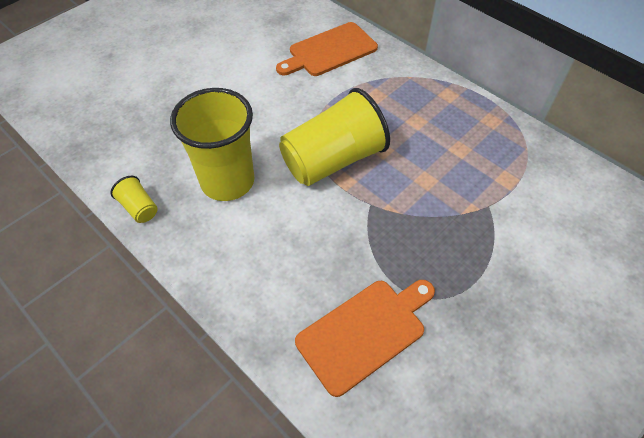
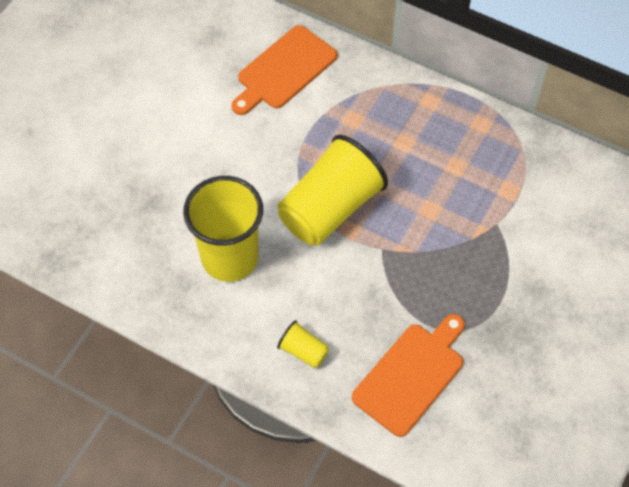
camera: 15 degrees left, 5 degrees up
(139, 208) = (151, 308): yellow cup -> yellow cup (303, 351)

